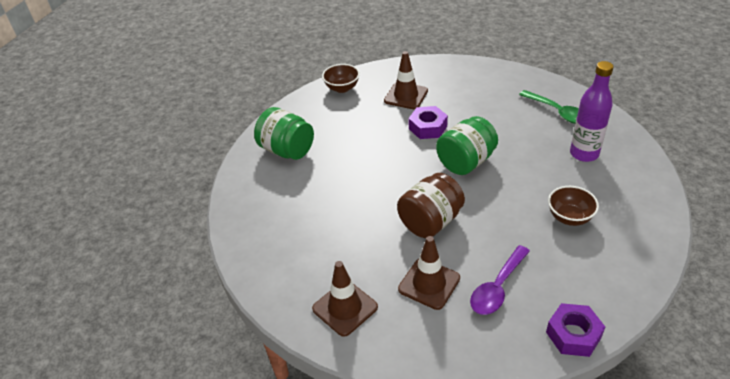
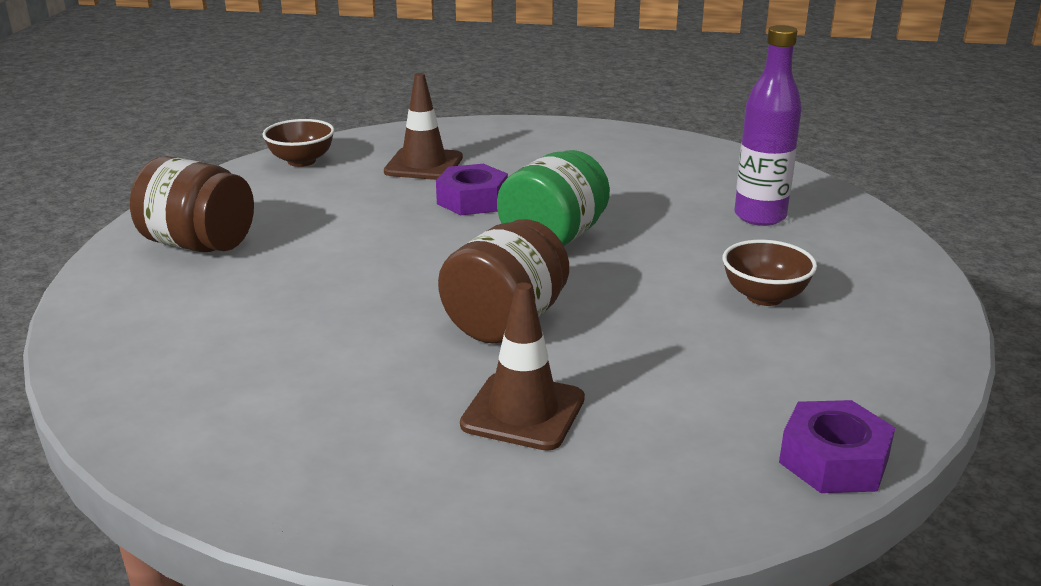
camera: 15 degrees left, 15 degrees down
(287, 150) = (199, 244): green jar -> brown jar
(345, 308) = (349, 468): brown traffic cone -> none
(497, 287) = (662, 405): purple spoon -> none
(558, 112) = (698, 171): green spoon -> none

